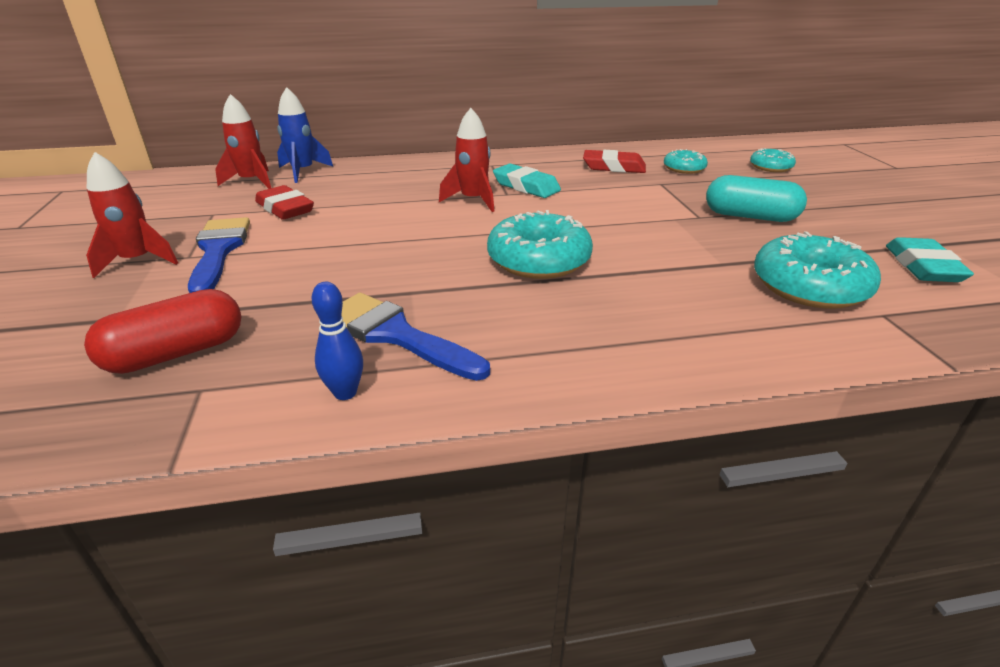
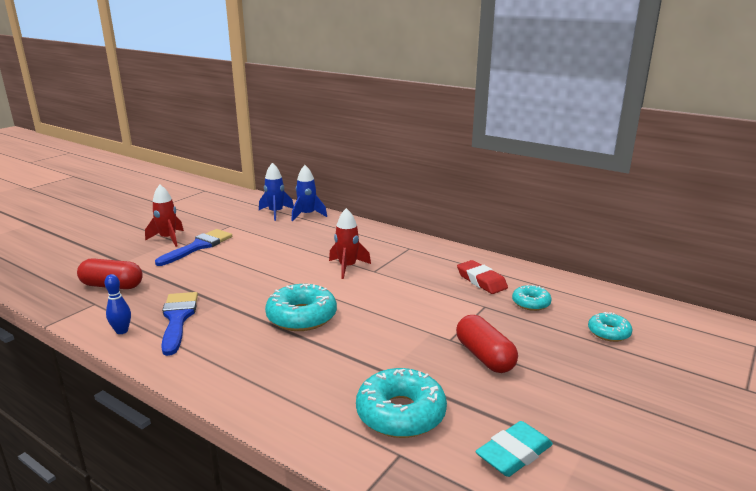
camera: 45 degrees right, 10 degrees down
(252, 181) = (276, 213): red rocket -> blue rocket
(285, 208) = (259, 235): red eraser -> none
(526, 186) = (395, 271): turquoise eraser -> none
(750, 216) = (484, 356): turquoise capsule -> red capsule

